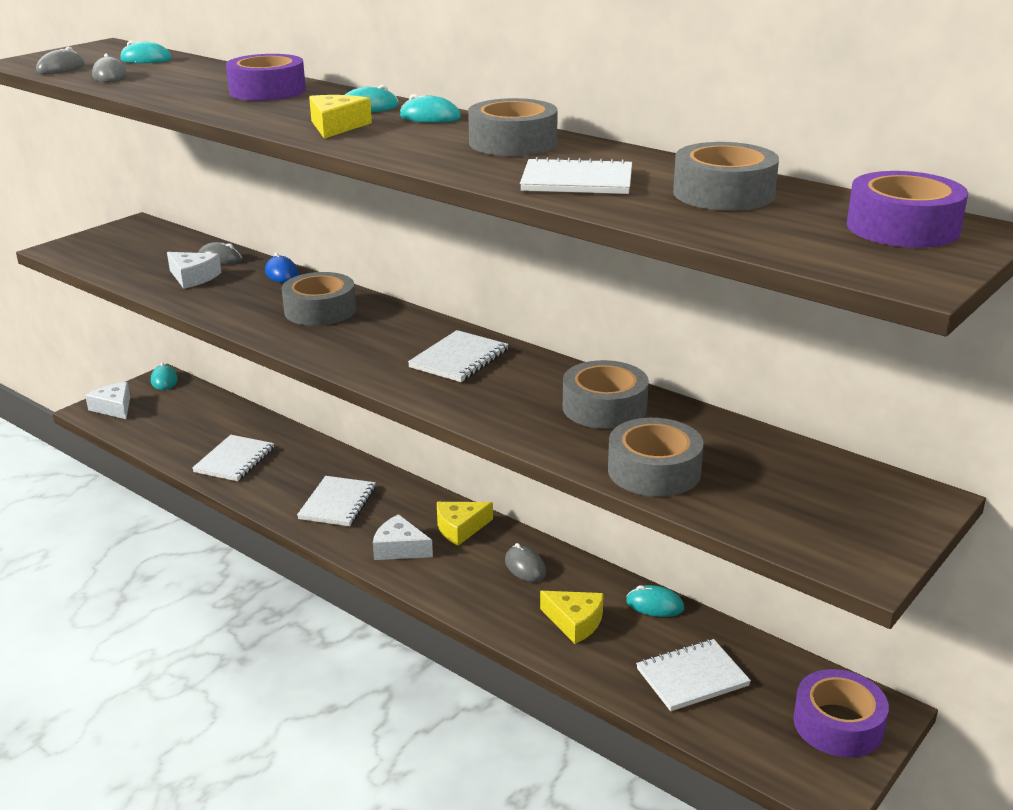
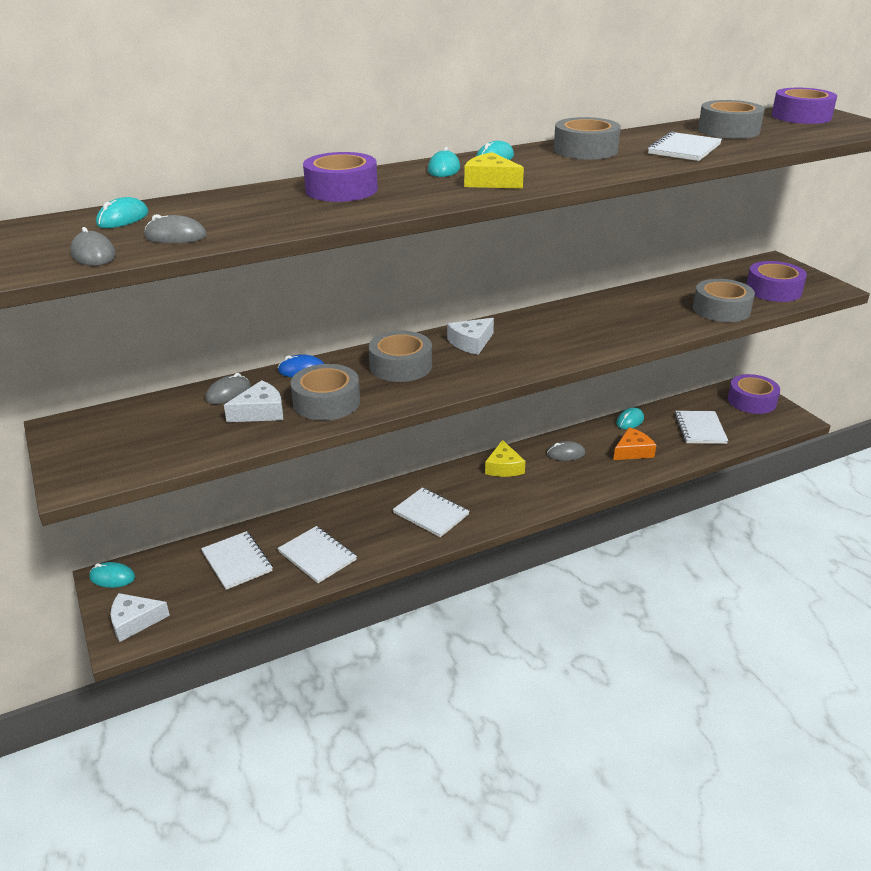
camera: 65 degrees left, 5 degrees up
(399, 548) = (512, 498): white cheese -> white cheese (471, 343)
(459, 359) = (535, 332): white notebook -> white notebook (237, 562)
(575, 622) = (633, 451): yellow cheese -> orange cheese
(604, 408) = (637, 305): grey tape -> grey tape (326, 402)
(784, 509) = (773, 290): none -> purple tape

